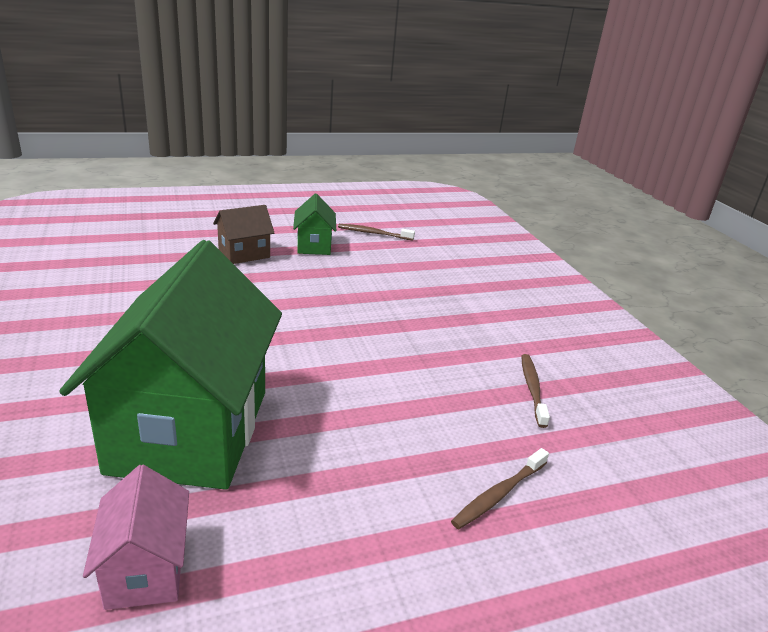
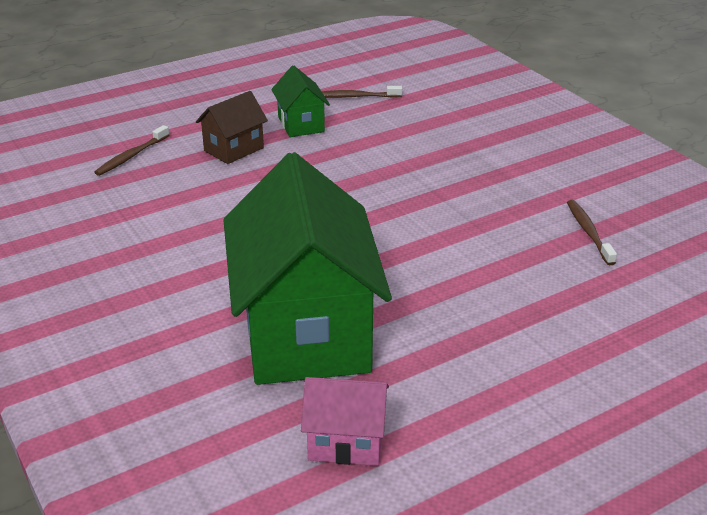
camera: 10 degrees left, 5 degrees up
(146, 569) = (346, 442): pink house -> pink house turned 60 degrees counterclockwise
(498, 494) = (596, 328): brown toothbrush -> brown toothbrush (131, 156)

